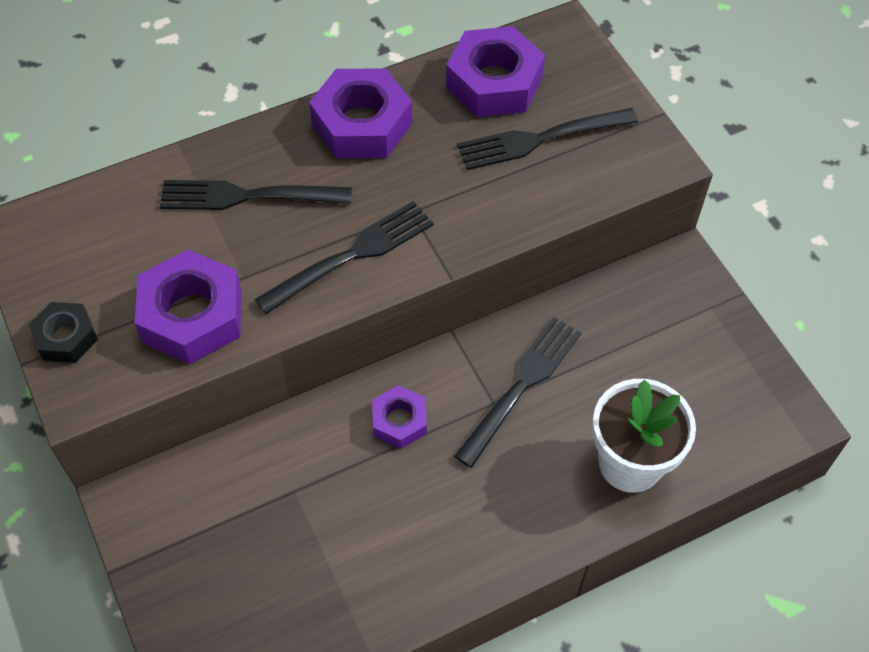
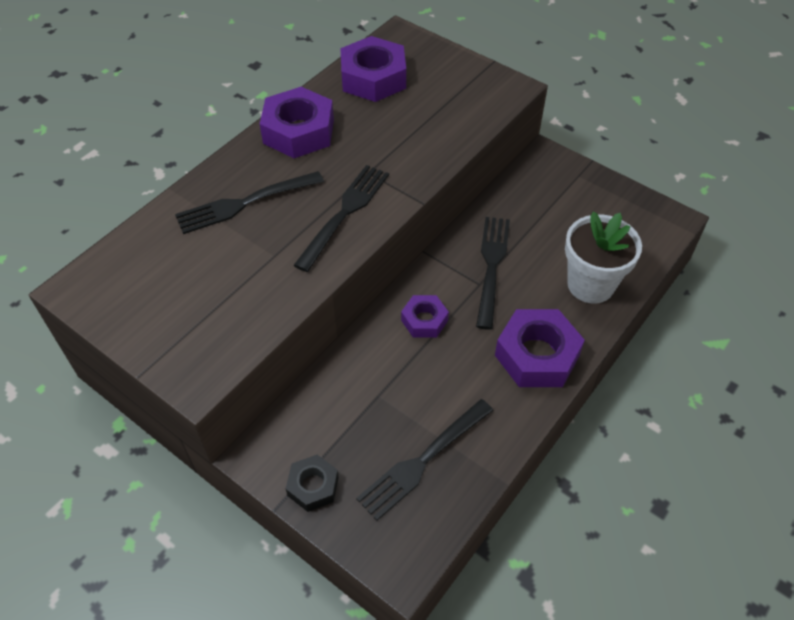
camera: 25 degrees left, 5 degrees down
(66, 337) = (162, 345): black nut -> black nut (313, 486)
(192, 315) = (252, 294): purple nut -> purple nut (537, 355)
(540, 139) = (426, 101): black fork -> black fork (423, 461)

